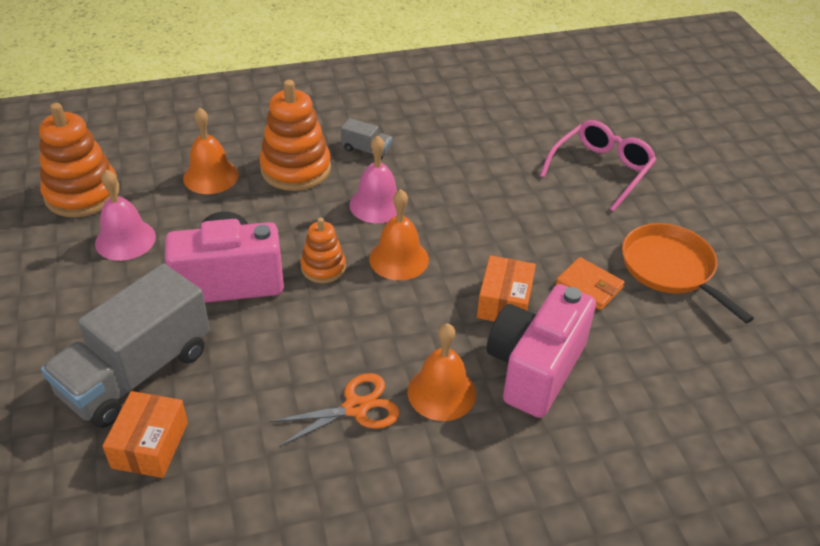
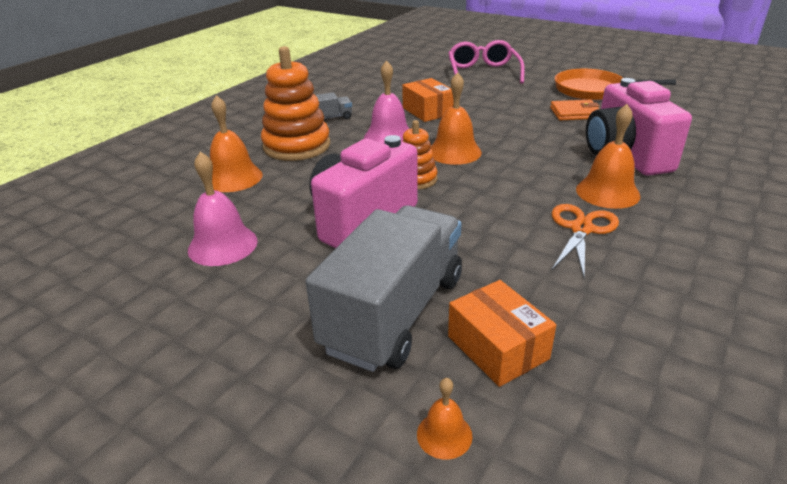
camera: 40 degrees left, 10 degrees down
(46, 468) = (444, 435): none -> orange bell
(82, 194) = (122, 241): orange stacking toy -> none
(137, 372) = (394, 313): grey truck -> grey truck turned 150 degrees counterclockwise
(504, 302) = (551, 139): orange box -> orange box (428, 111)

